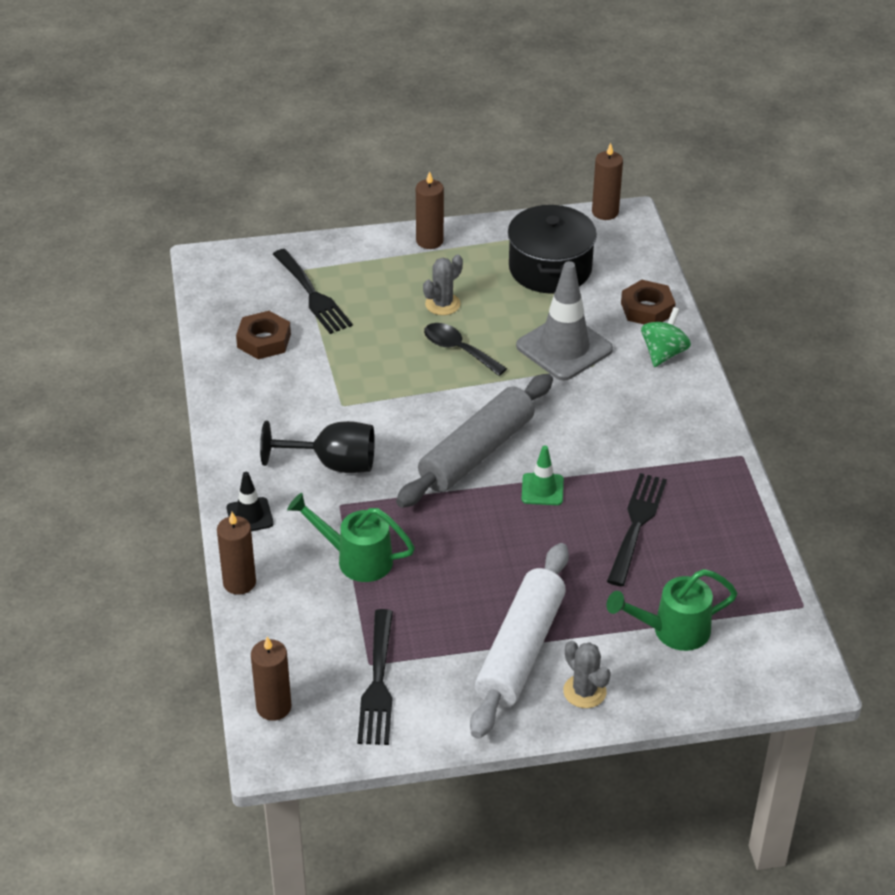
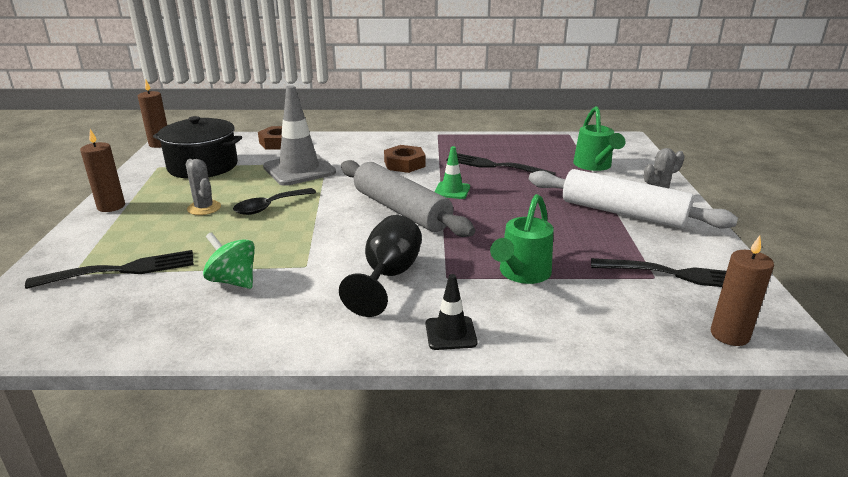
camera: 80 degrees left, 15 degrees down
(239, 582) = (554, 347): brown candle -> none
(264, 340) = (167, 306): brown nut -> brown nut (404, 164)
(663, 353) = (328, 143): green spinning top -> green spinning top (233, 281)

